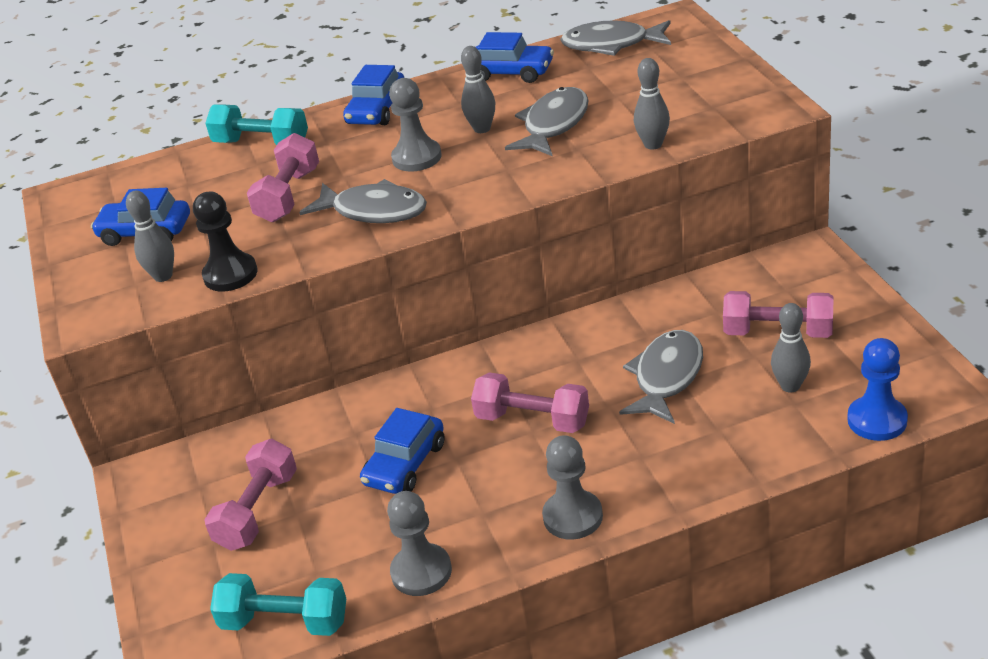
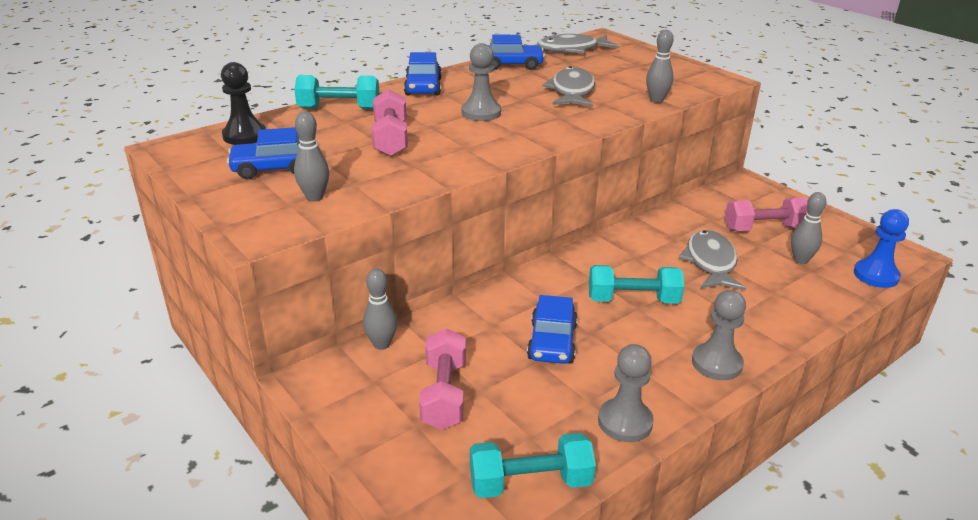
camera: 25 degrees left, 5 degrees down
(230, 274) = (379, 192): black pawn -> black pawn (244, 136)
(374, 211) = (474, 145): grey fish -> none
(482, 129) = (518, 95): grey bowling pin -> grey bowling pin (381, 344)
(532, 420) = (633, 300): pink dumbbell -> turquoise dumbbell

